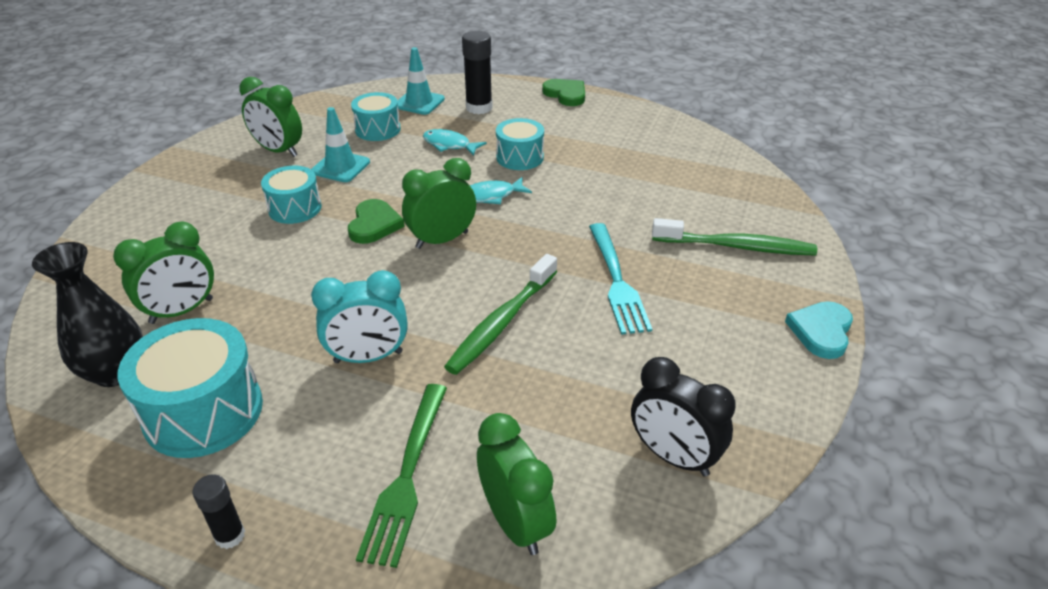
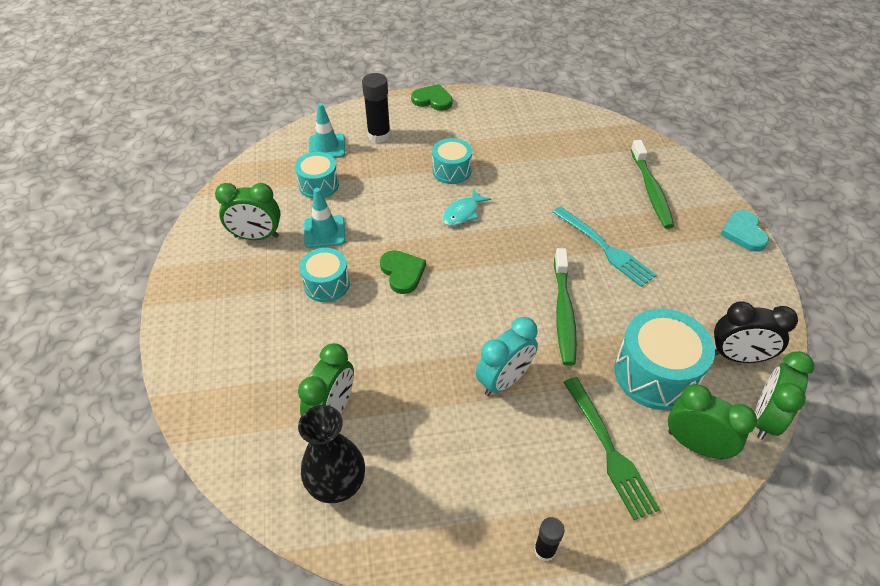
camera: 30 degrees left, 10 degrees up
(203, 411) = (435, 478): turquoise drum -> turquoise drum (655, 373)
(442, 240) = (463, 265): green clock -> green clock (765, 418)
(449, 145) = (389, 179): turquoise fish -> none
(736, 246) = (651, 190): green toothbrush -> green toothbrush turned 105 degrees clockwise

